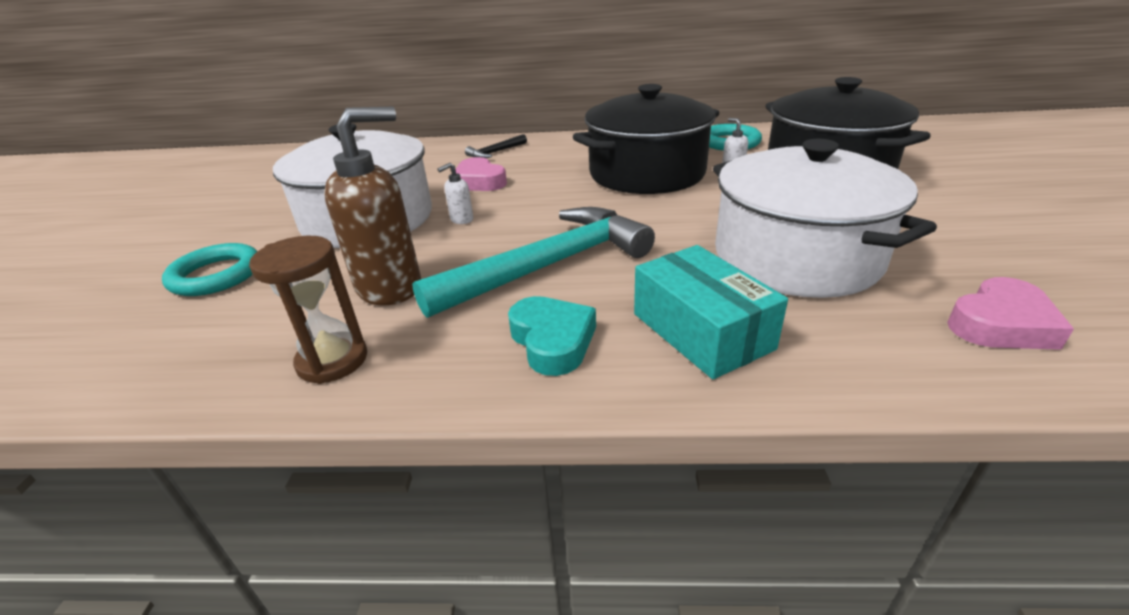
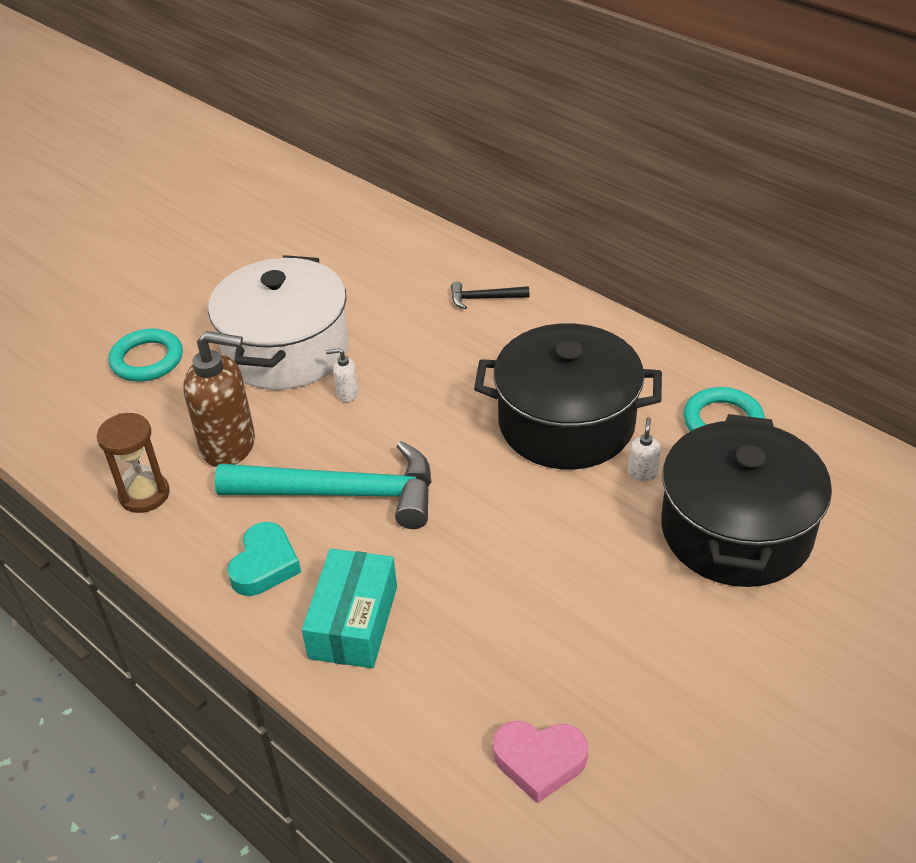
camera: 40 degrees right, 10 degrees up
(479, 181) = (417, 343): pink heart -> none
(796, 257) = (516, 608): white pot -> none

